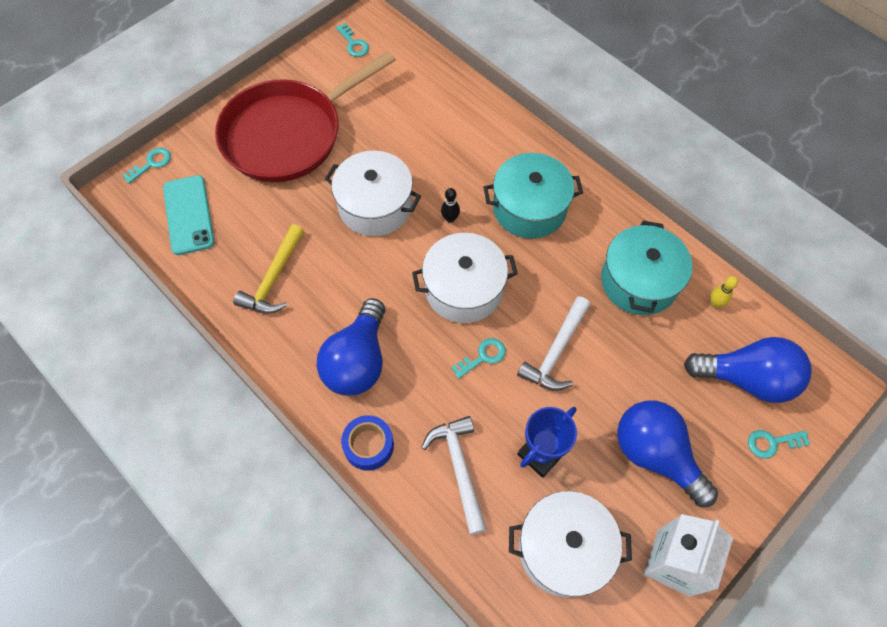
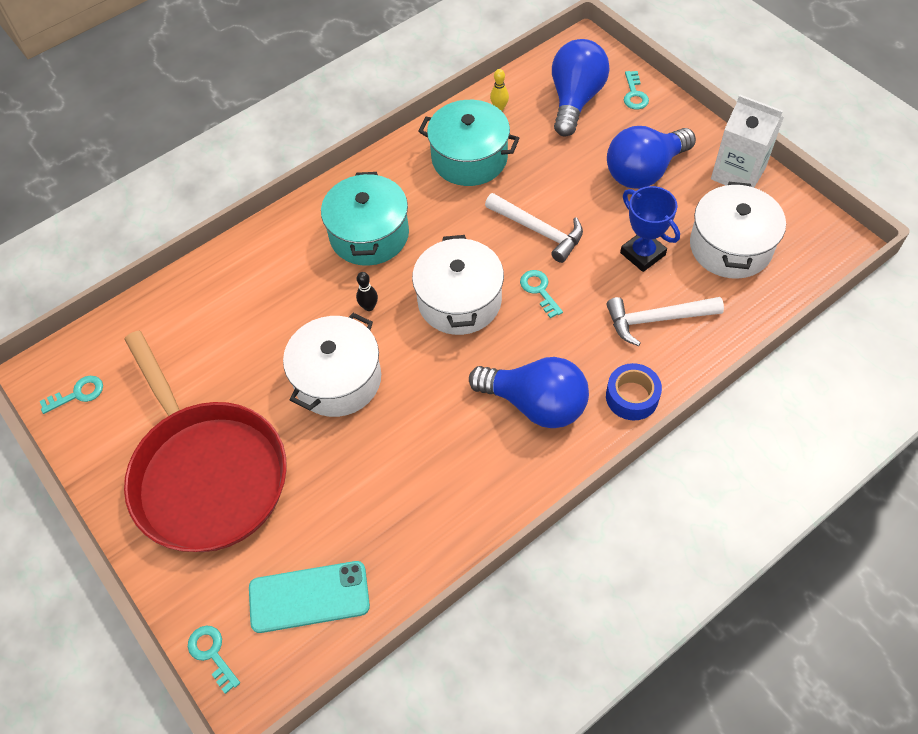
camera: 80 degrees left, 5 degrees down
(274, 278) = (420, 490): yellow hammer -> none

